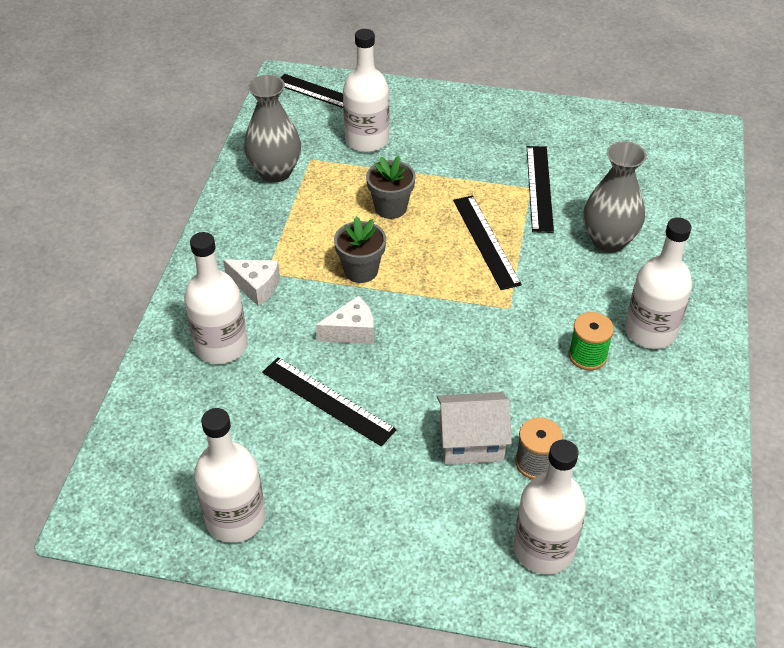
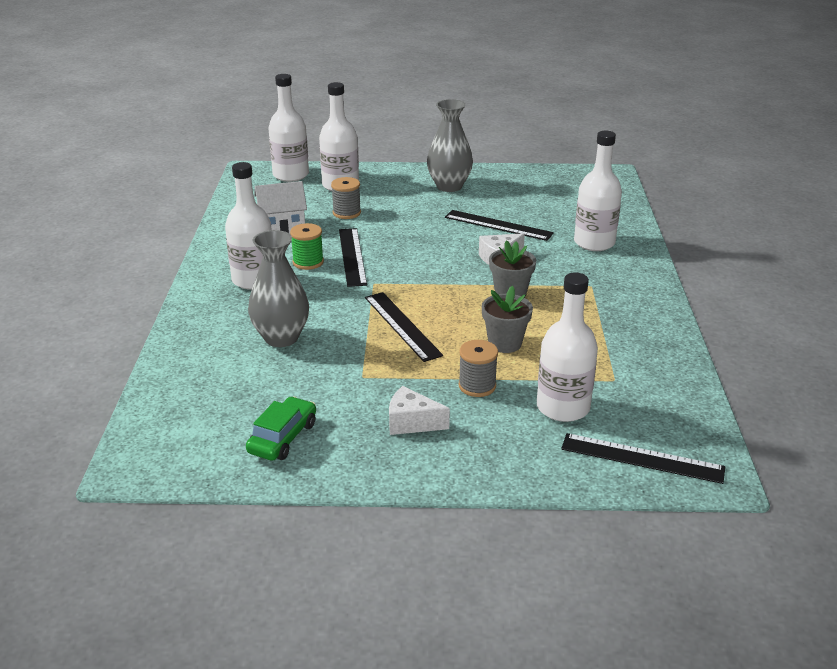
camera: 170 degrees right, 15 degrees down
(235, 518) = (527, 180): white bottle -> white bottle (290, 175)
(256, 287) = (593, 276): white cheese -> white cheese (412, 422)
(275, 172) = (643, 363): grey vase -> grey vase (449, 186)
(431, 167) = (477, 386): none -> grey spool
(471, 442) = (391, 217): white house -> white house (282, 226)
(539, 188) = (351, 377): black ruler -> black ruler (352, 256)
(596, 140) = (283, 438): none -> green car

